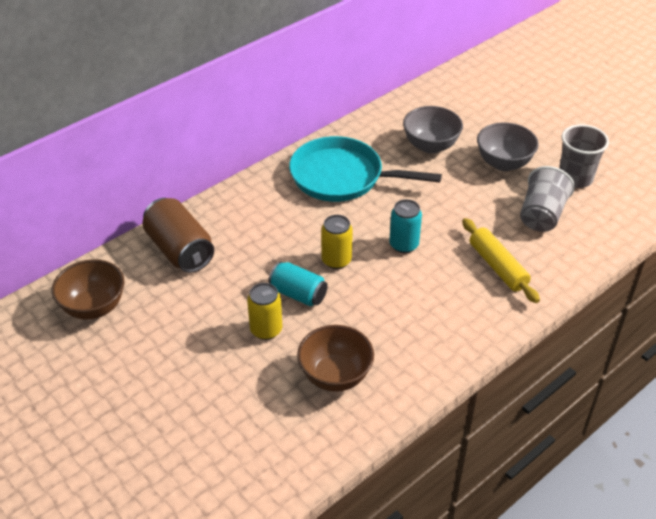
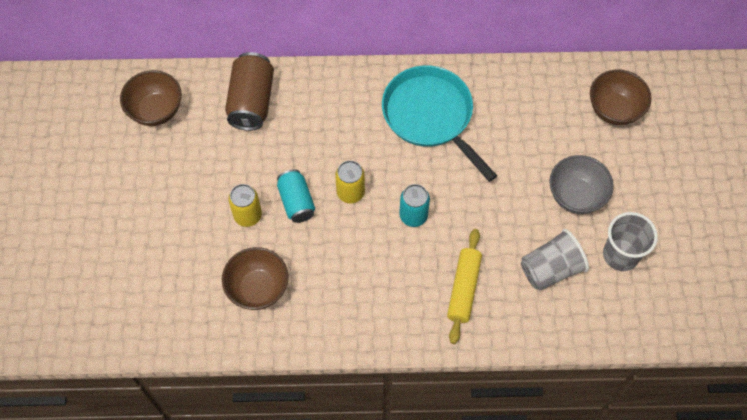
camera: 40 degrees right, 20 degrees up
(430, 146) = (533, 135): grey bowl -> none
(467, 102) = (614, 110): none -> brown bowl

